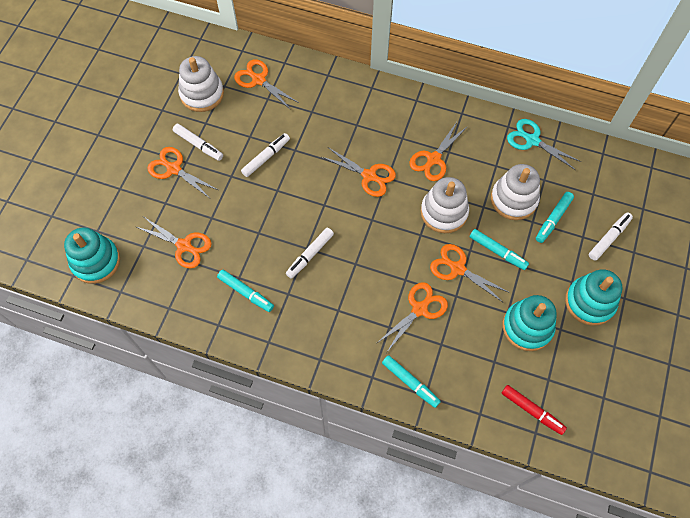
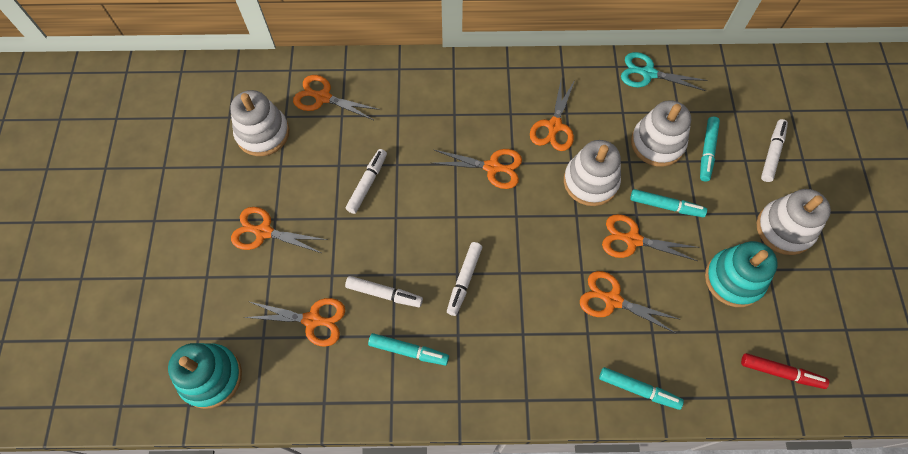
camera: 20 degrees left, 0 degrees up
(198, 145) = (282, 194): white marker -> white marker (384, 294)
(420, 309) = (612, 300): orange scissors -> orange scissors turned 90 degrees counterclockwise
(589, 302) = (784, 229): turquoise stacking toy -> white stacking toy

